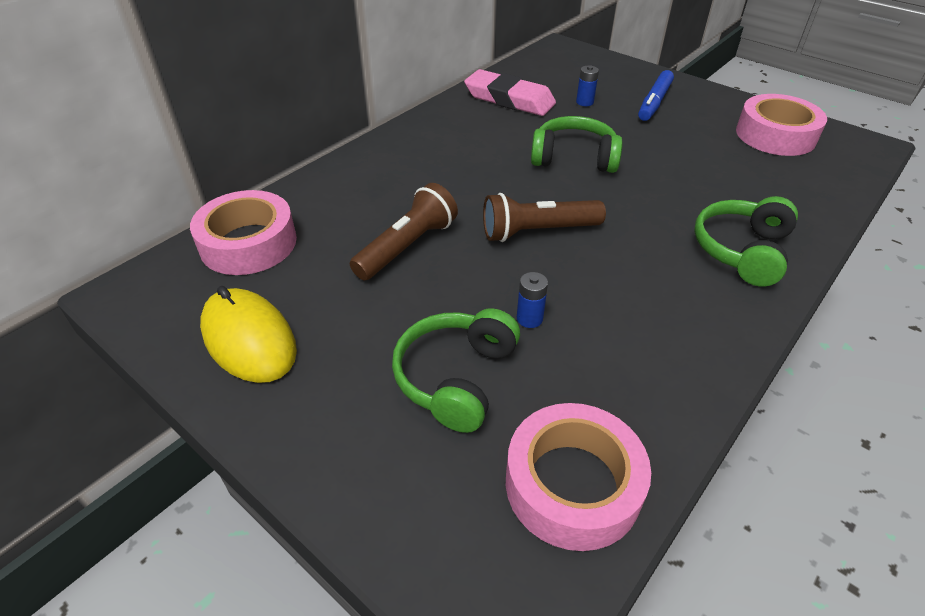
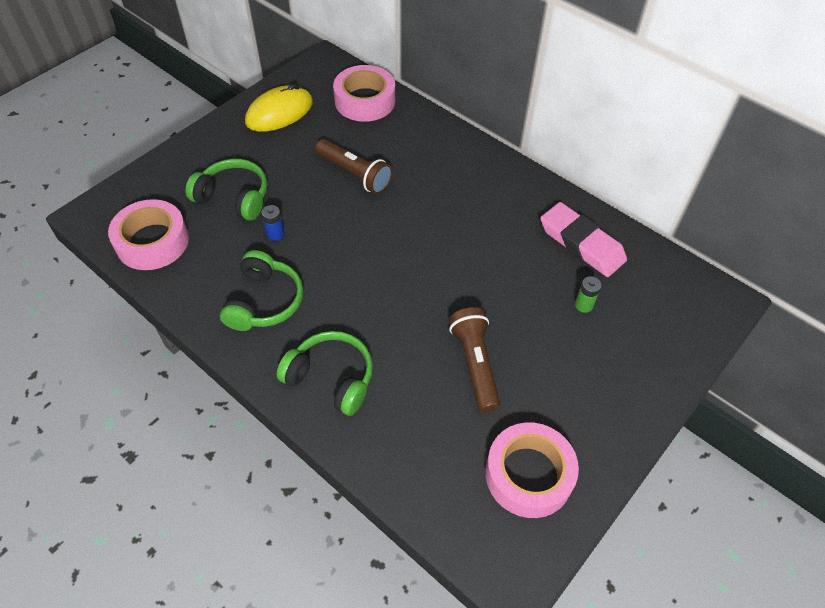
camera: 90 degrees right, 10 degrees up
(509, 99) = (581, 243): pink eraser -> pink eraser turned 75 degrees counterclockwise
(537, 231) = (367, 246): brown flashlight -> brown flashlight (475, 364)
(574, 158) = (473, 282): green headphones -> green headphones (264, 302)
(584, 102) = (584, 305): blue battery -> green battery
(654, 102) = (592, 370): blue marker -> none

